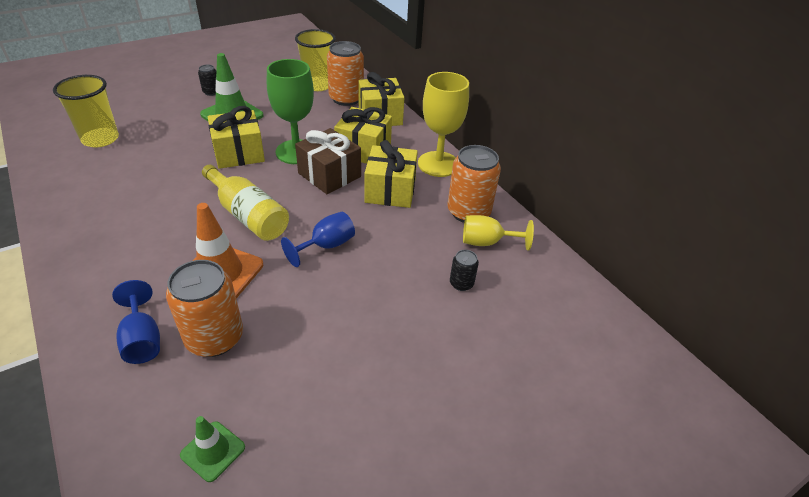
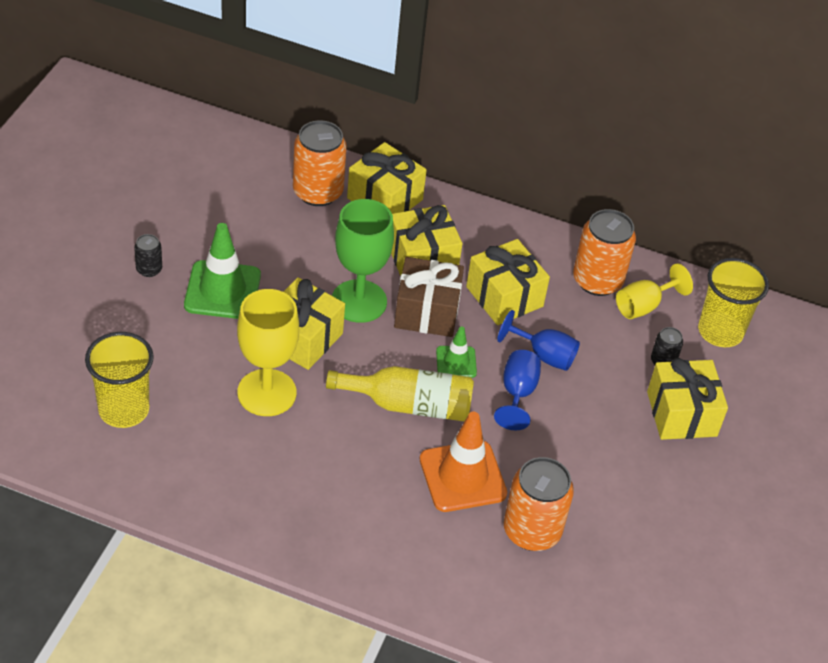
camera: 40 degrees left, 5 degrees up
(142, 339) = (479, 569): blue goblet -> blue goblet (544, 355)
(213, 451) = (634, 604): green traffic cone -> green traffic cone (456, 362)
(318, 85) = (259, 187): yellow cup -> yellow cup (720, 331)
(435, 327) = (681, 414): none -> yellow gift
(438, 164) = (513, 235): yellow goblet -> yellow goblet (266, 393)

